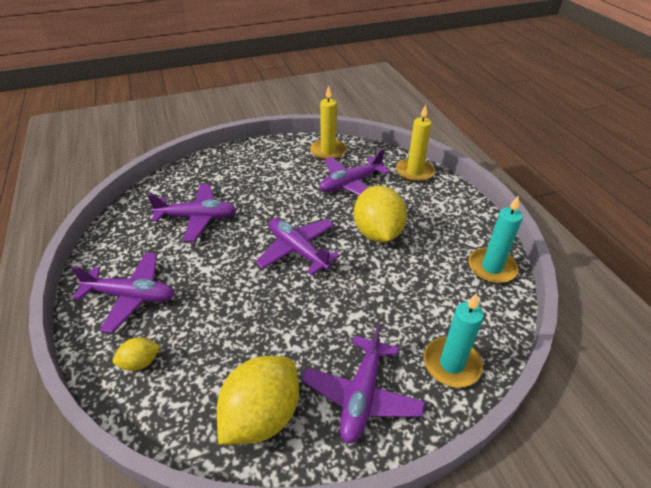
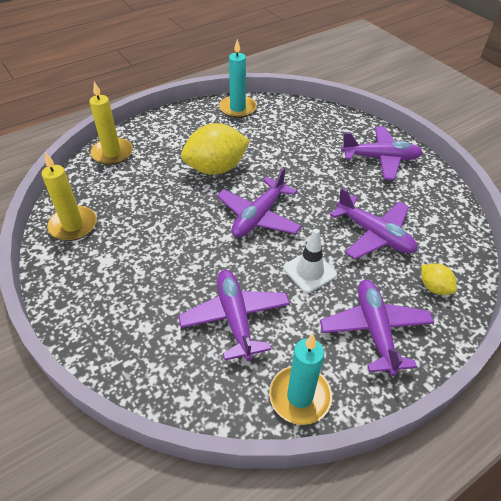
camera: 105 degrees left, 5 degrees up
(215, 270) = (309, 271): none -> white traffic cone
(262, 415) = (425, 201): yellow lemon -> none
(350, 184) = (140, 196): purple plane -> purple plane (374, 234)
(451, 364) = (334, 124): turquoise candle -> turquoise candle (300, 396)

